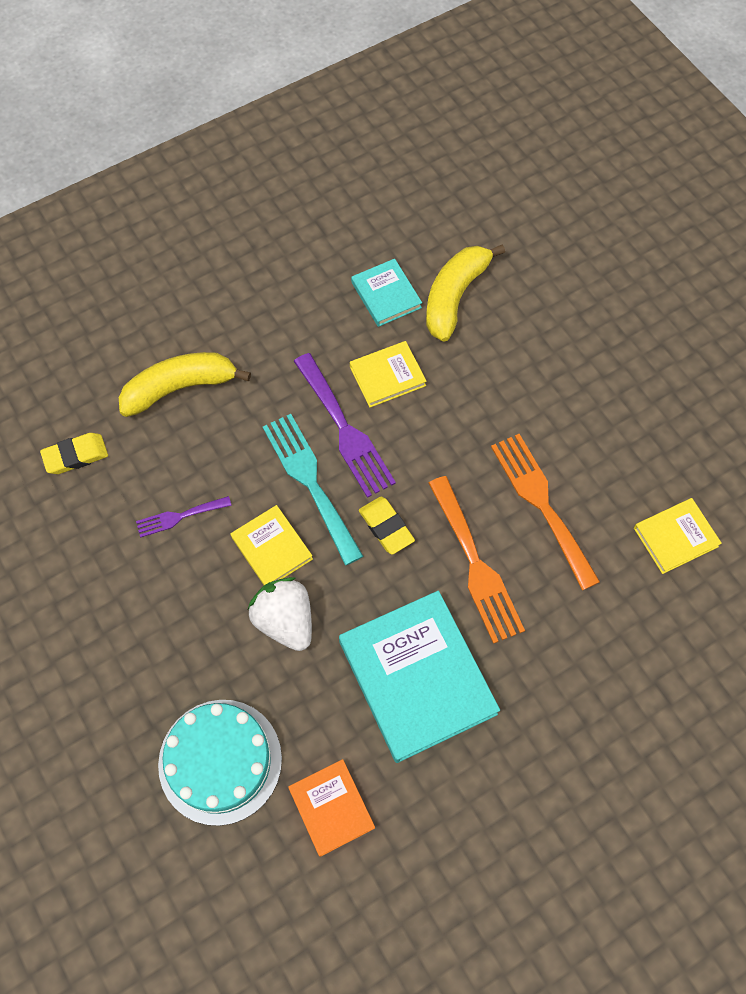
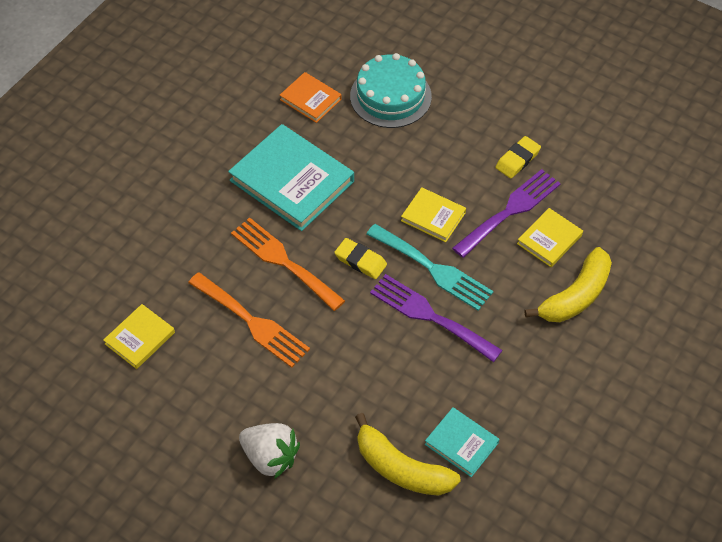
camera: 155 degrees right, 10 degrees down
(76, 455) = (612, 220): yellow eraser -> yellow eraser (517, 160)
(179, 517) = (510, 211): purple fork -> purple fork, size x1.85
(285, 620) = (397, 179): white strawberry -> white strawberry (270, 457)
(387, 376) = (420, 372): yellow book -> yellow book (549, 239)
(455, 296) = (401, 468): yellow banana -> yellow banana turned 120 degrees clockwise

